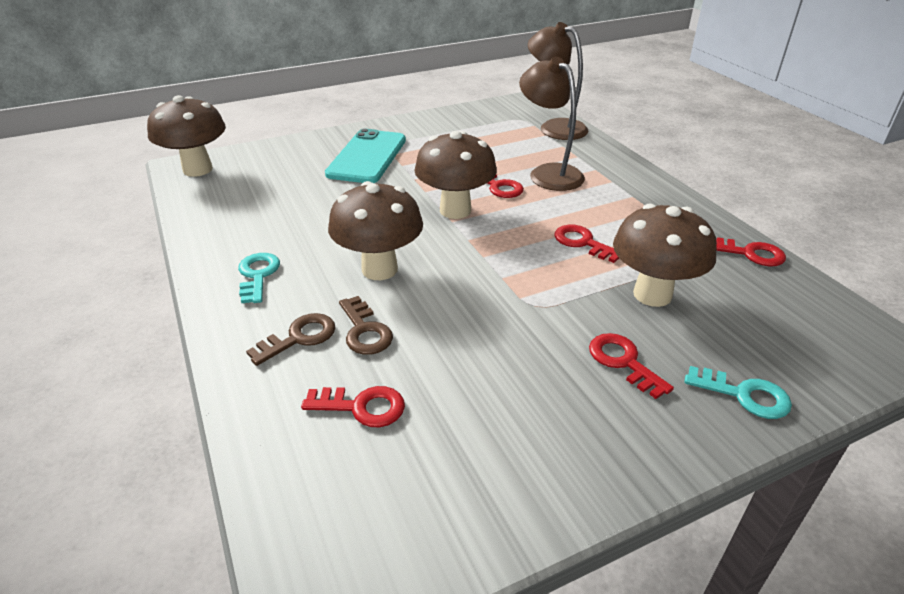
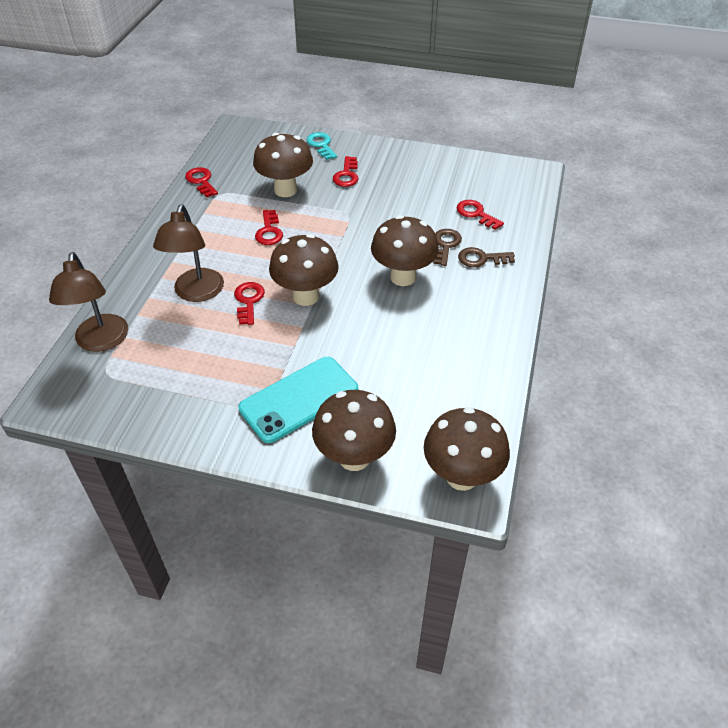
camera: 140 degrees left, 10 degrees up
(258, 275) = (479, 312): turquoise key -> none
(290, 150) = (354, 457): none -> brown mushroom

